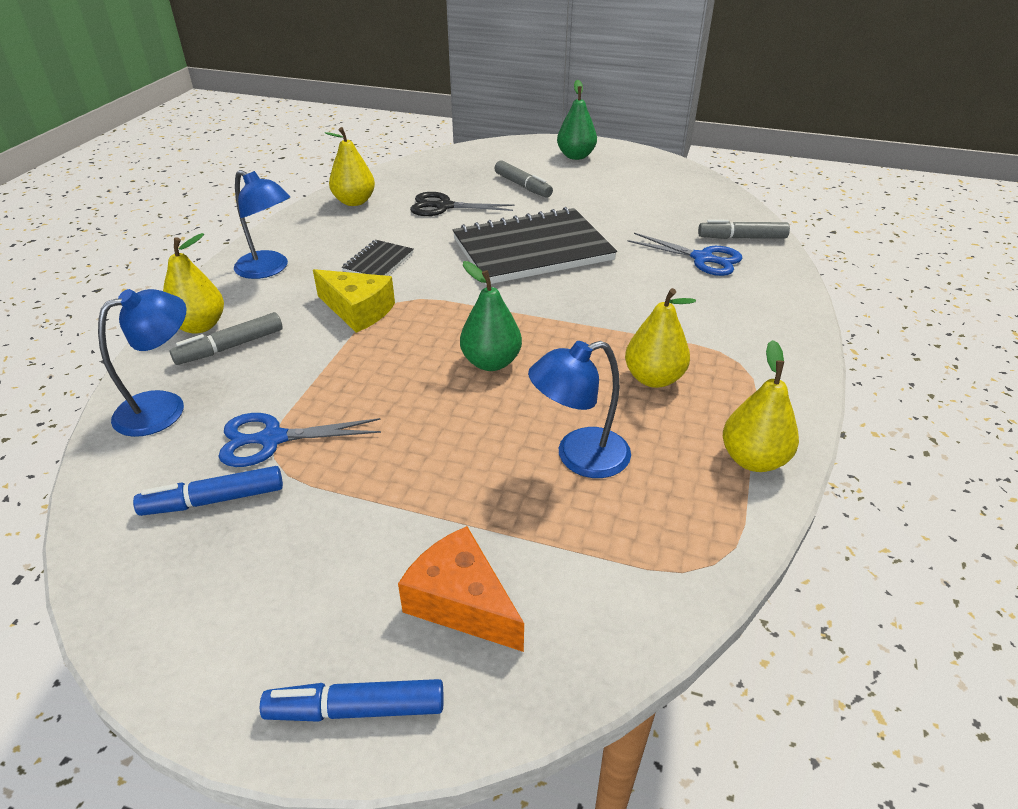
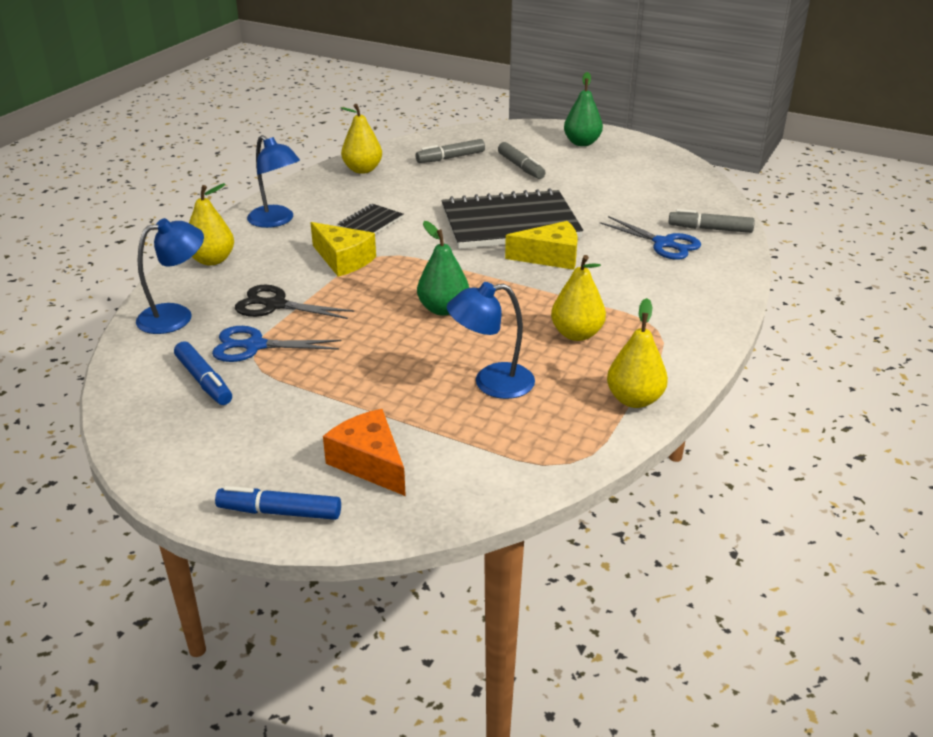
camera: 10 degrees right, 5 degrees down
(214, 500) = (204, 381): blue marker -> blue marker turned 120 degrees counterclockwise
(230, 347) = (234, 278): grey marker -> grey marker (450, 158)
(443, 206) = (442, 180): black scissors -> black scissors (275, 305)
(589, 285) = (550, 257): none -> yellow cheese

